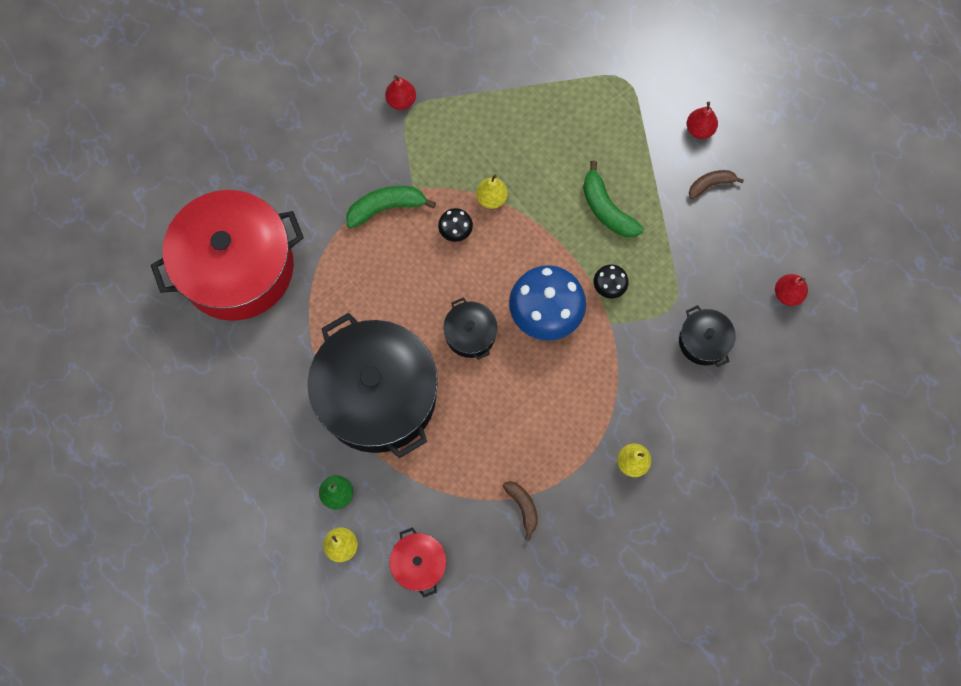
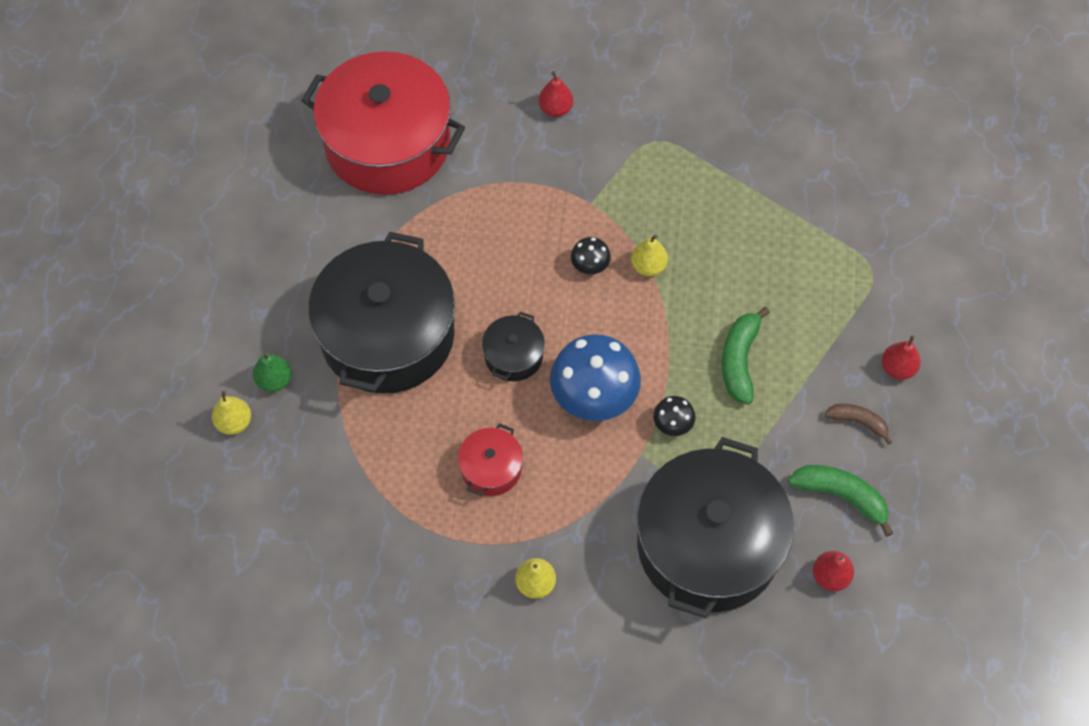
camera: 45 degrees right, 10 degrees down
(386, 207) = (553, 199): green banana -> green banana (841, 496)
(401, 101) = (655, 128): red pear -> red pear (555, 109)
(419, 564) = (276, 493): red pot -> red pot (491, 468)
(523, 507) = (406, 530): brown banana -> none
(703, 341) = (708, 544): black pot -> black pot, size x2.30

